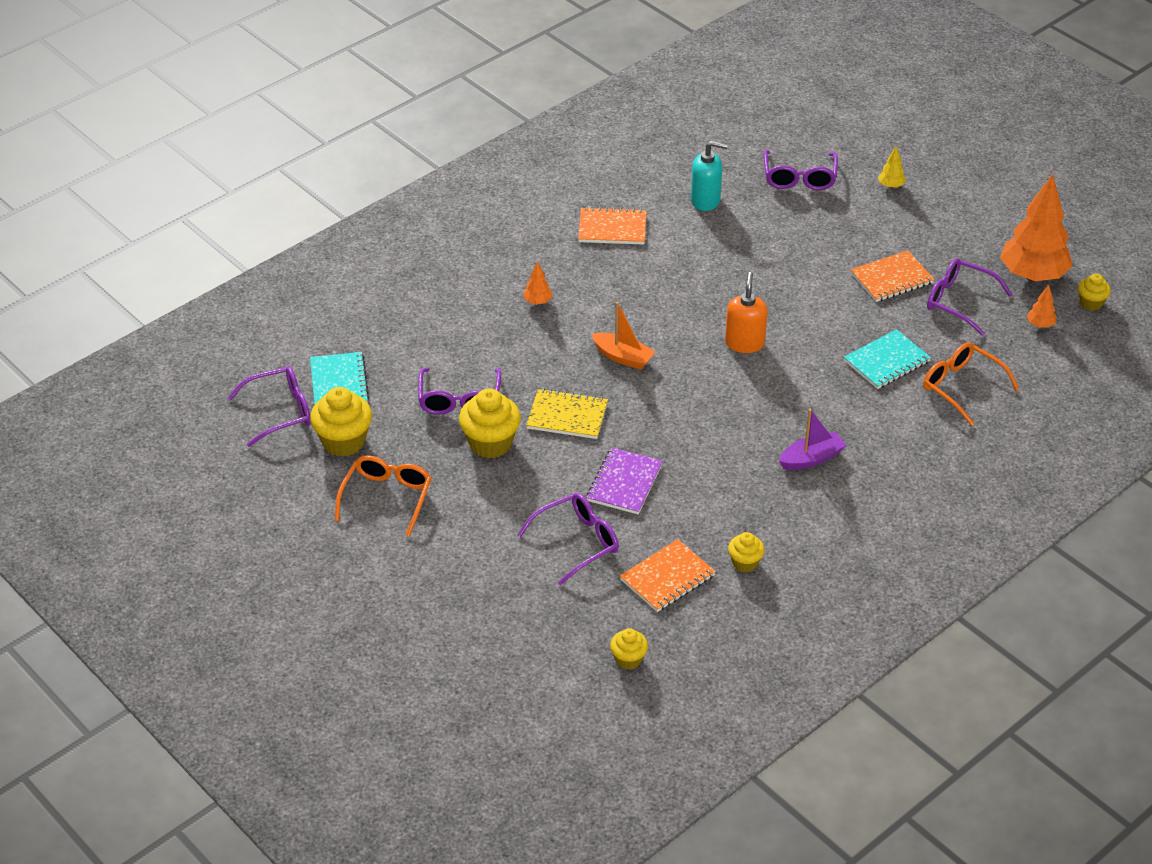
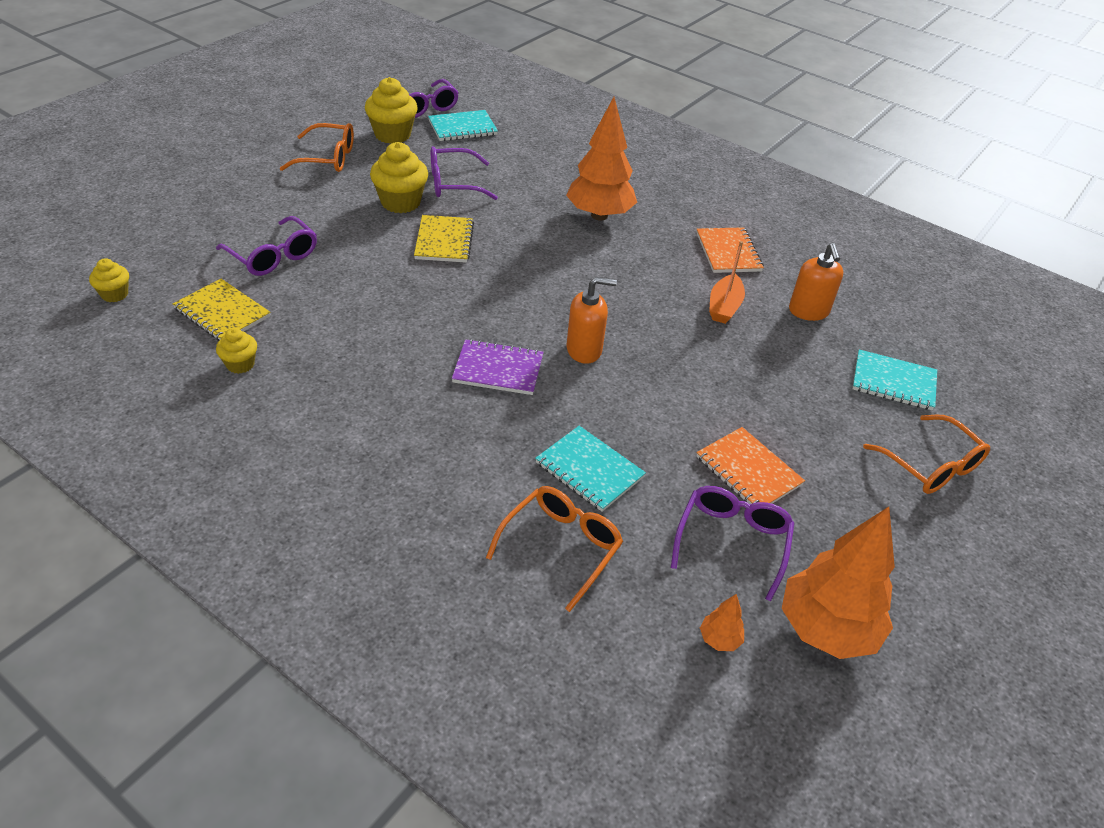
camera: 75 degrees right, 0 degrees up
(537, 302) = (599, 215): orange tree -> orange tree, size x2.43
(623, 357) = (536, 269): orange boat -> orange boat (724, 307)
(624, 483) = (355, 279): purple notebook -> purple notebook (498, 369)
(667, 578) = (222, 313): orange notebook -> yellow notebook
(705, 200) = (808, 311): turquoise soap dispenser -> orange soap dispenser
(799, 178) = (893, 382): purple glasses -> turquoise notebook
(811, 459) = (405, 409): purple boat -> none
(891, 186) = (931, 466): yellow tree -> orange glasses
(1091, 303) = (796, 710): yellow cupcake -> none

